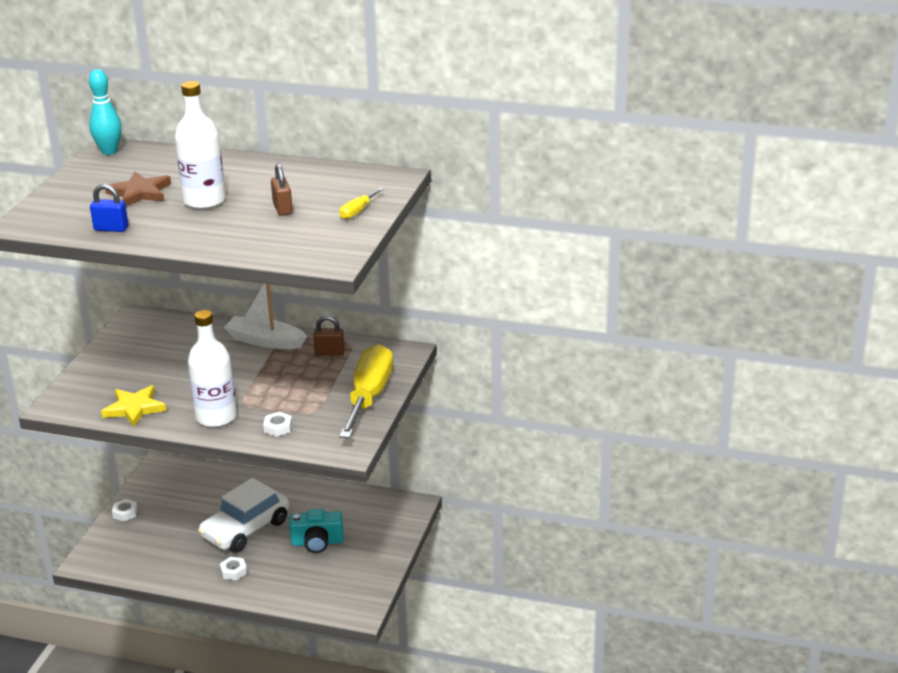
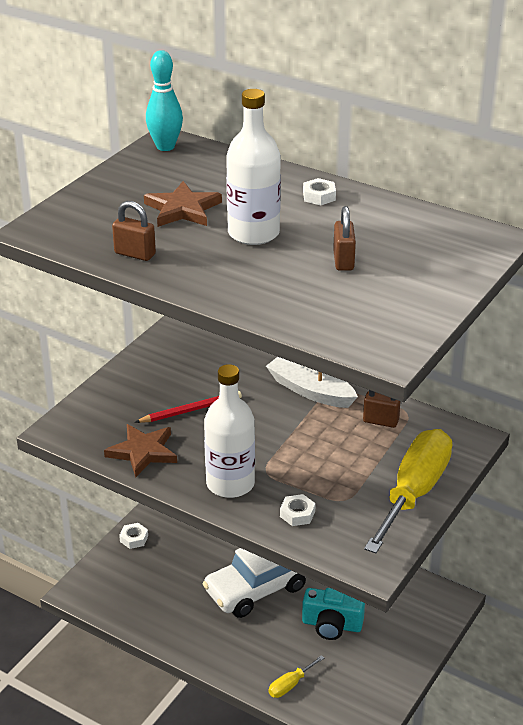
camera: 15 degrees right, 5 degrees up
(111, 229) = (135, 254): blue padlock -> brown padlock
(134, 408) = (143, 452): yellow star -> brown star
(167, 372) = (191, 410): none -> red pencil
(233, 571) = (231, 641): white nut -> white nut (319, 196)
(357, 211) = (434, 281): yellow screwdriver -> yellow screwdriver (290, 685)

